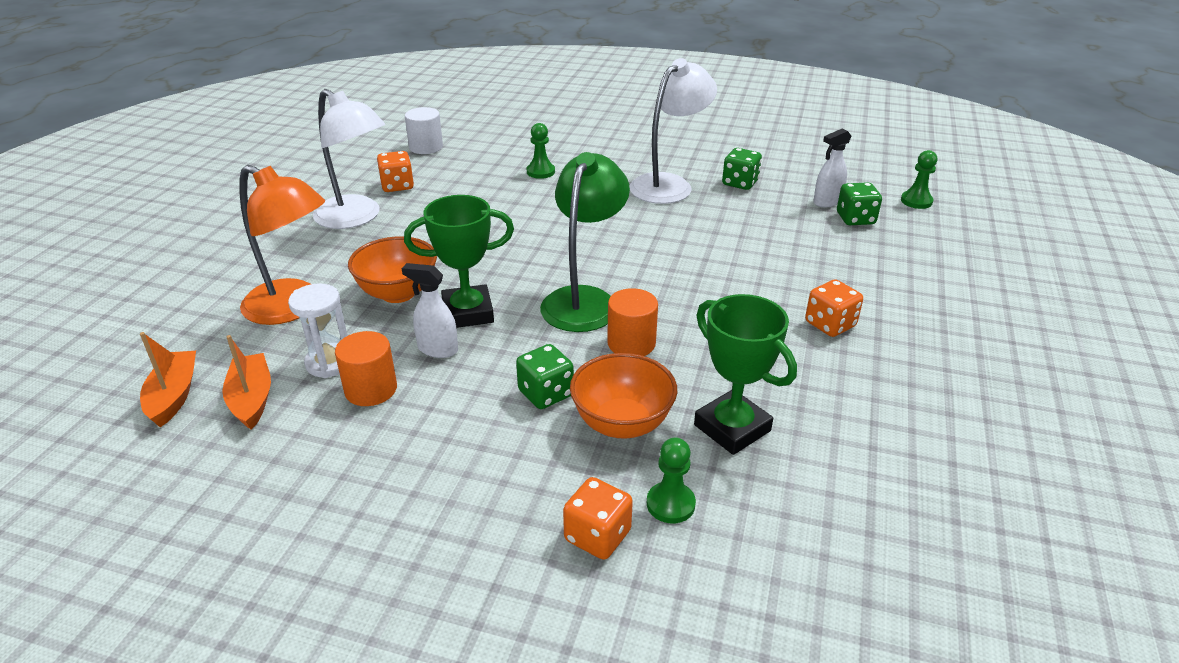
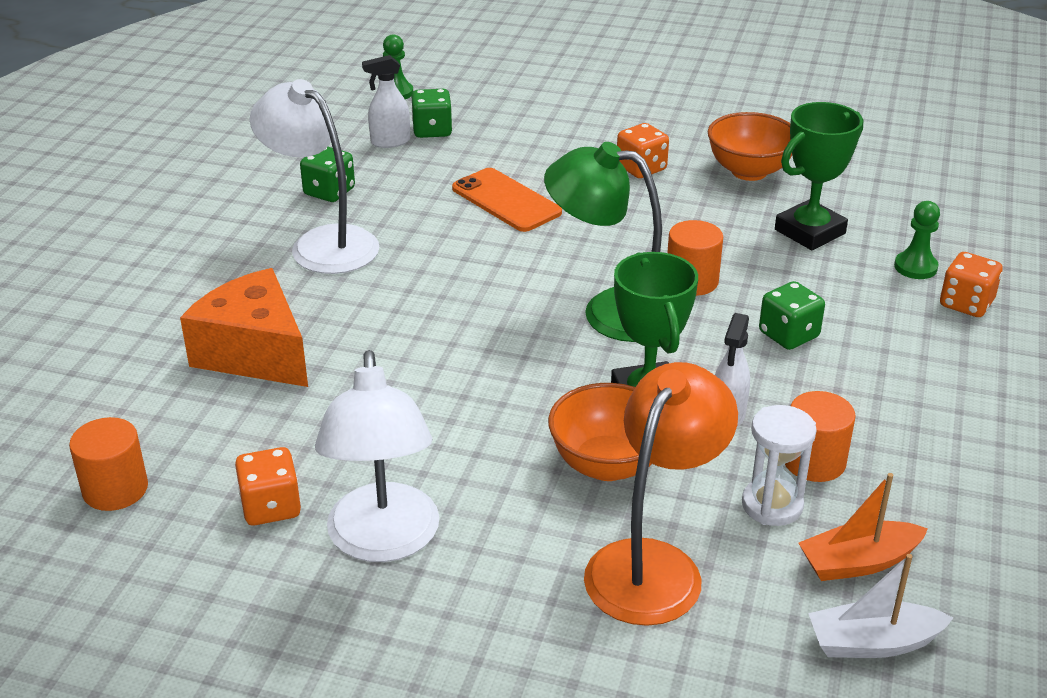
camera: 90 degrees left, 0 degrees up
(174, 396) = (873, 643): orange boat -> white boat
(356, 218) = (383, 541): white lamp -> white lamp turned 135 degrees clockwise
(426, 147) = (115, 489): white cylinder -> orange cylinder
(540, 172) = (255, 353): green pawn -> orange cheese
(622, 423) = (821, 289): orange bowl -> orange bowl (749, 171)
(747, 253) = (506, 201): none -> orange phone
(827, 202) = (390, 142): white spray bottle -> white spray bottle turned 105 degrees clockwise

